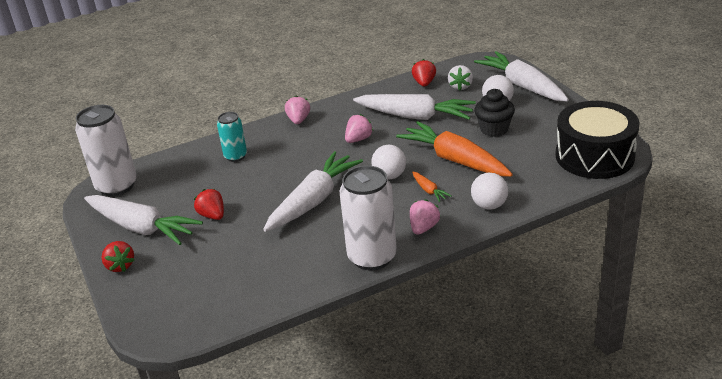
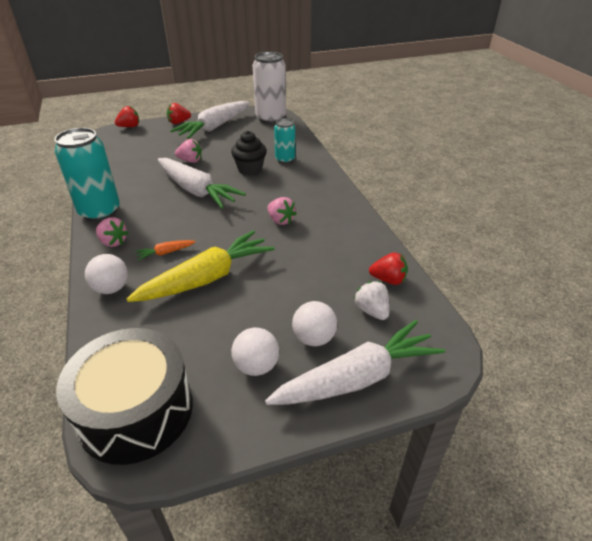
camera: 95 degrees right, 5 degrees up
(212, 215) = (209, 150): red strawberry -> red strawberry (129, 126)
(298, 120) = (332, 190): pink strawberry -> pink strawberry (190, 161)
(372, 257) = (100, 212): white can -> turquoise can
(389, 176) = (206, 232): white ball -> white ball (256, 366)
(415, 116) = (310, 262): white carrot -> none
(455, 160) = (207, 278): orange carrot -> yellow carrot
(460, 86) = (372, 311): white strawberry -> white strawberry turned 45 degrees clockwise
(494, 129) = (252, 322): black cupcake -> black cupcake (250, 169)

